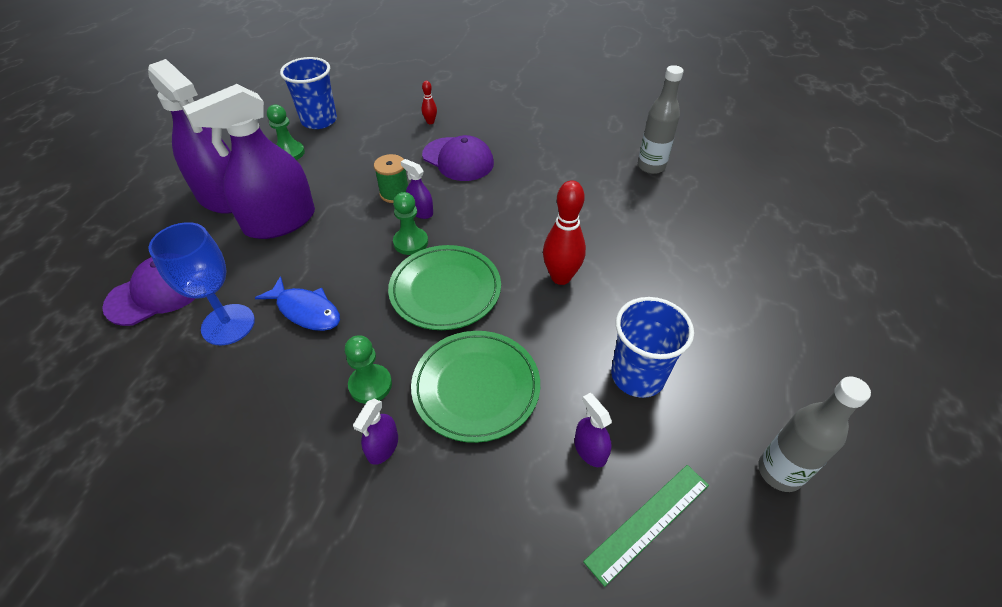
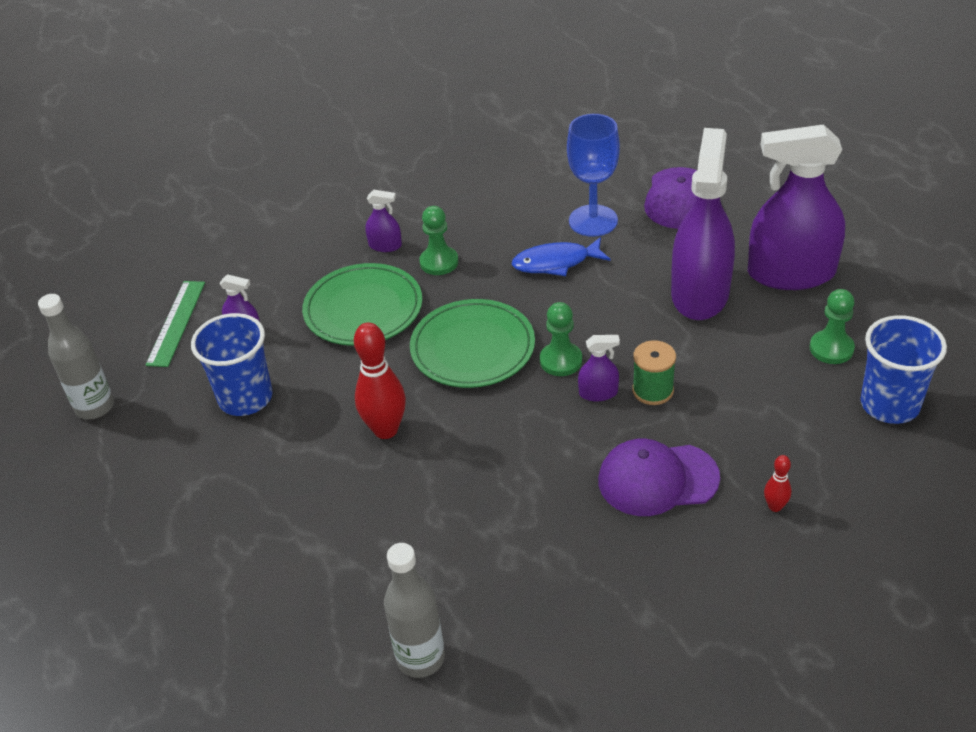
camera: 140 degrees right, 5 degrees down
(383, 447) = (385, 245): purple spray bottle -> purple spray bottle turned 120 degrees clockwise

